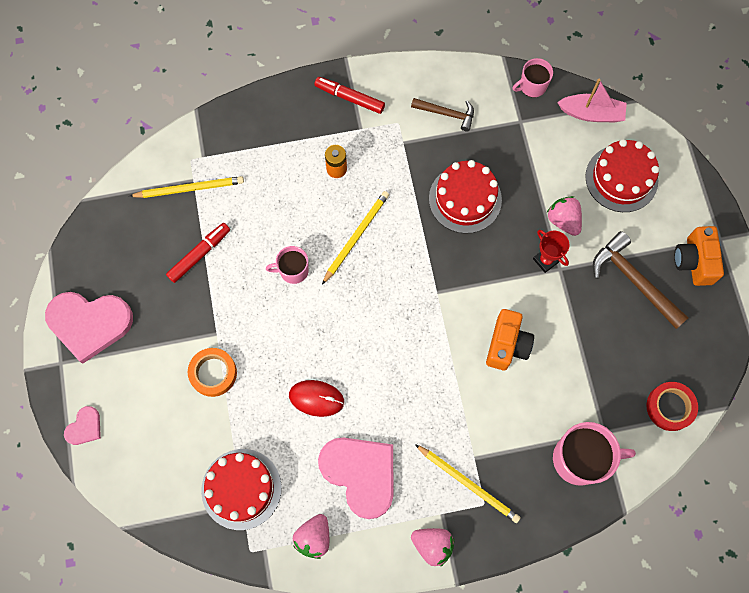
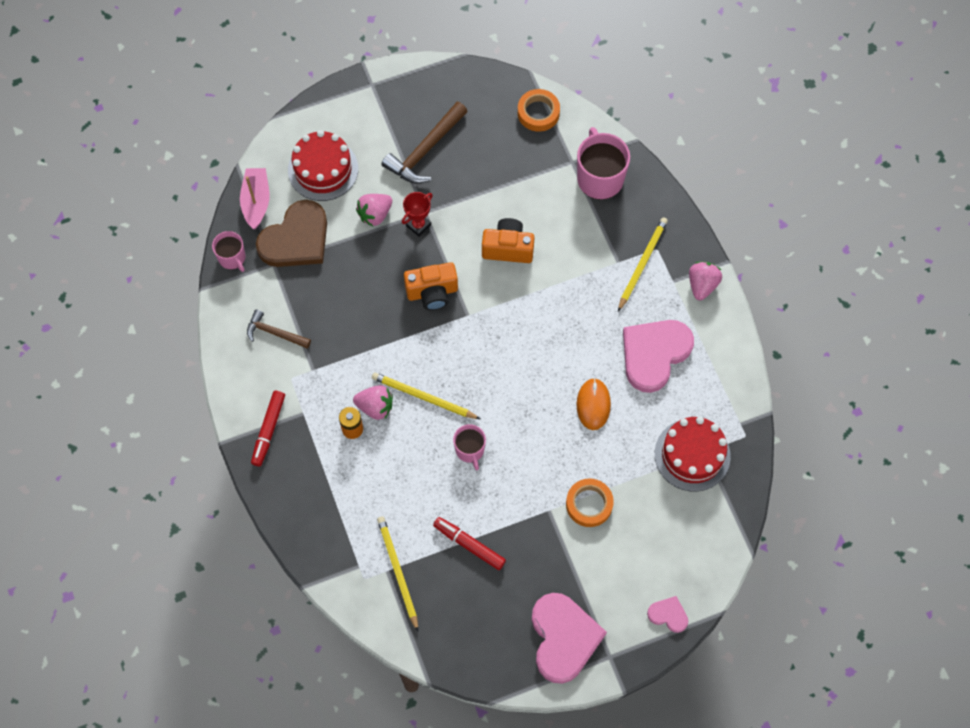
camera: 100 degrees left, 5 degrees down
(314, 538) = (720, 384): pink strawberry -> pink strawberry (375, 407)
(316, 398) = (593, 405): red mouse -> orange mouse
(447, 114) = (274, 333): brown hammer -> brown hammer turned 75 degrees counterclockwise
(465, 199) = (366, 303): red cake -> none
(545, 144) = (296, 239): none -> brown heart
(670, 407) = (538, 113): red tape -> orange tape
(694, 261) = (397, 103): orange camera -> orange camera (432, 292)

